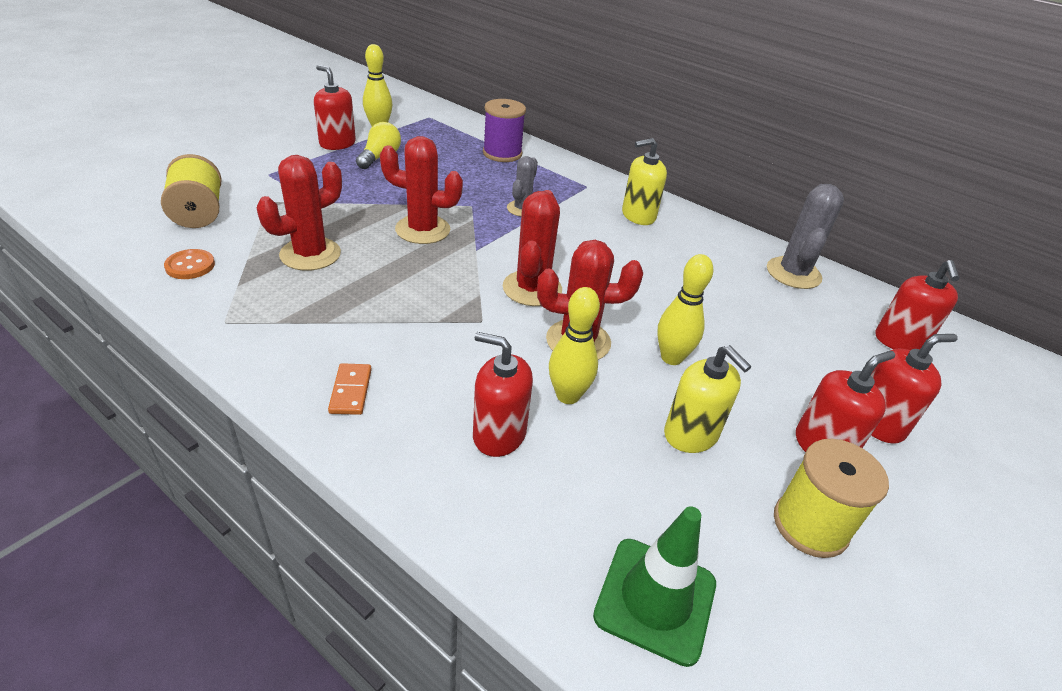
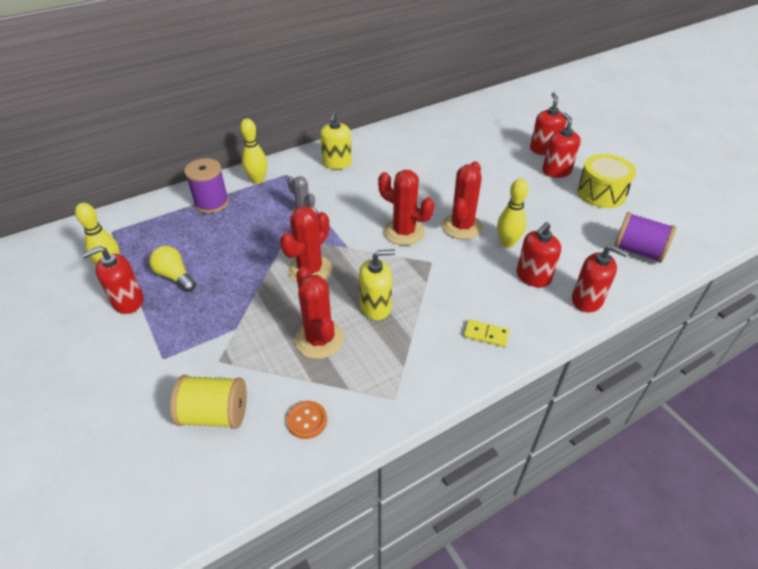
camera: 65 degrees left, 5 degrees up
(350, 391) = (486, 335): orange domino -> yellow domino
(655, 599) = (637, 251): green traffic cone -> purple spool
(671, 358) = (484, 196): yellow bowling pin -> yellow bowling pin (257, 180)
(691, 434) = (543, 208): yellow soap dispenser -> yellow soap dispenser (375, 307)
(793, 273) = (422, 127): grey cactus -> none
(810, 525) = (601, 193): yellow spool -> yellow drum
(899, 341) = (489, 118): red soap dispenser -> red soap dispenser (587, 300)

